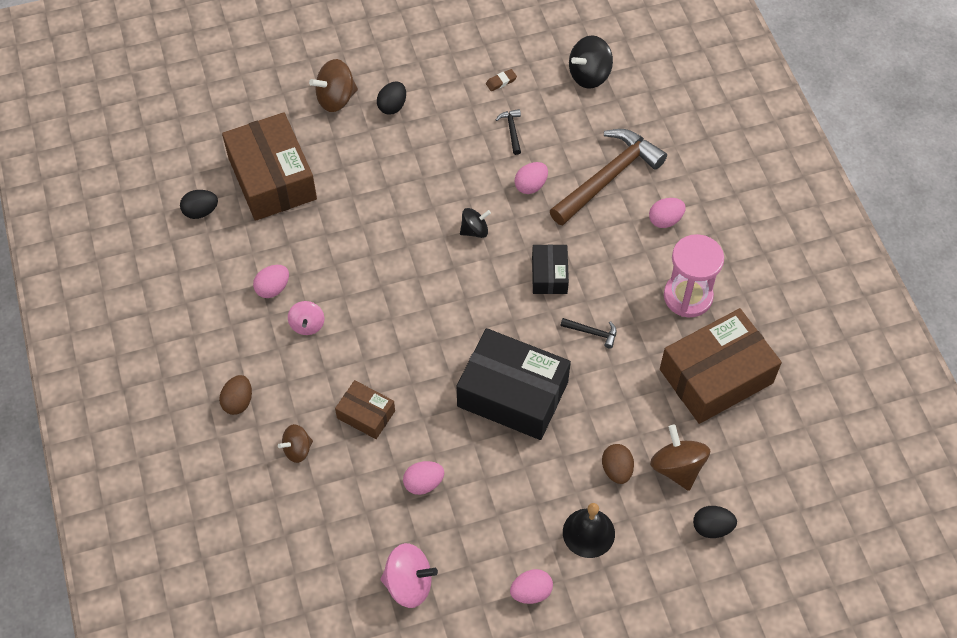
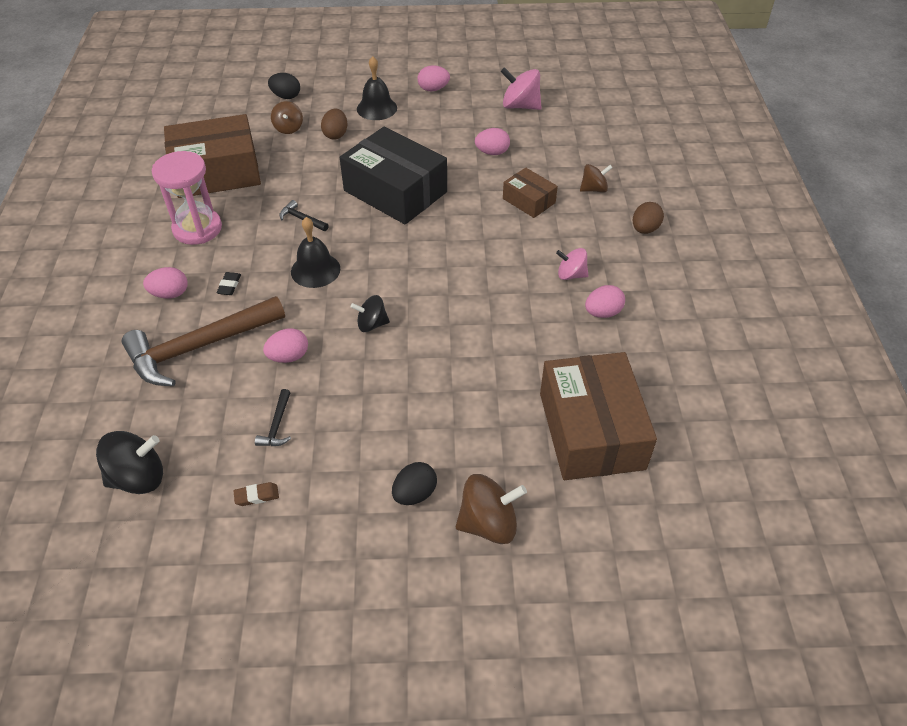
camera: 165 degrees left, 10 degrees down
(201, 212) = (682, 409): black egg -> none
(307, 325) = (571, 275): pink spinning top -> pink spinning top turned 90 degrees counterclockwise
(549, 275) = (315, 270): black box -> black bell
(618, 240) = (229, 286): none -> black eraser
(677, 467) = (288, 128): brown spinning top -> brown spinning top, size x0.64

